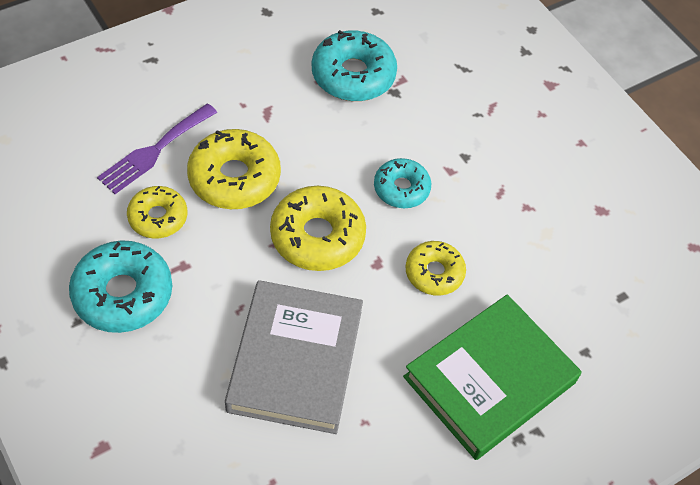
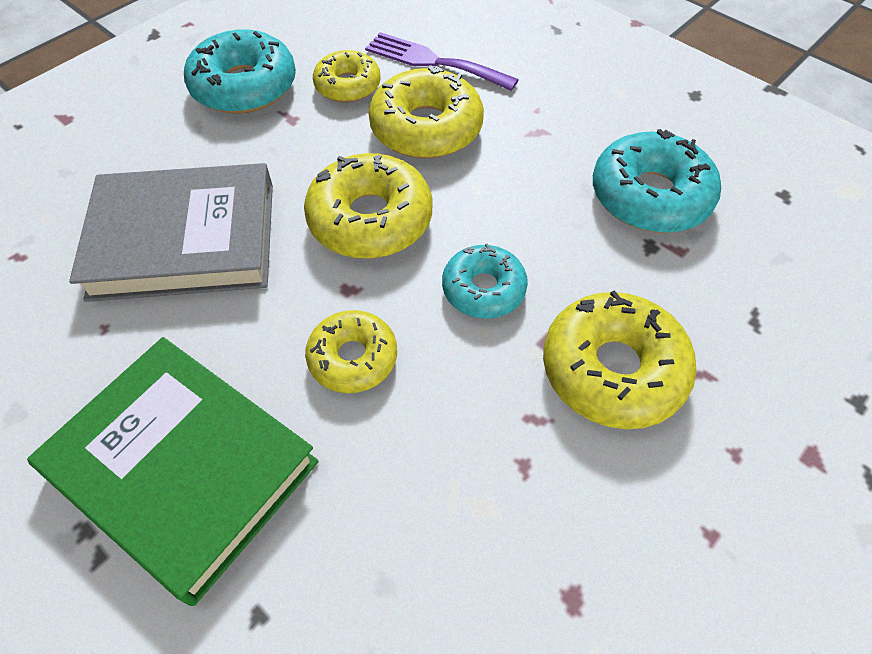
camera: 80 degrees right, 0 degrees up
(478, 145) = (613, 369): none -> yellow donut

